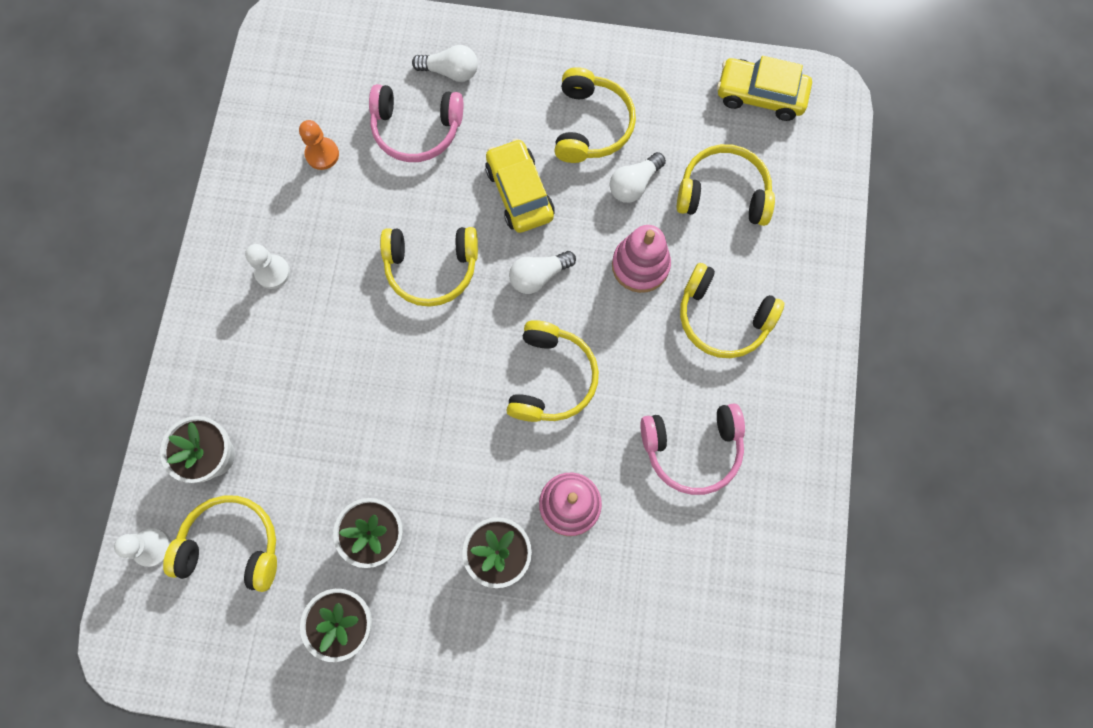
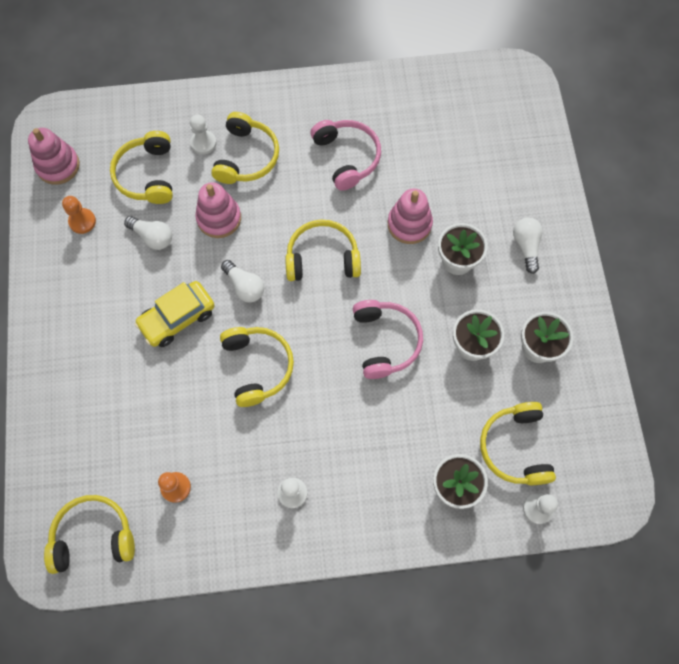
camera: 105 degrees left, 5 degrees down
(416, 130) = (137, 415): pink headphones -> pink headphones (385, 341)
(450, 71) = (75, 402): white light bulb -> white light bulb (526, 246)
(591, 125) = (107, 279): yellow headphones -> yellow headphones (93, 536)
(675, 110) = (82, 221): none -> orange pawn
(756, 269) = (203, 143): none -> white pawn
(760, 95) = (58, 165): yellow car -> pink stacking toy

